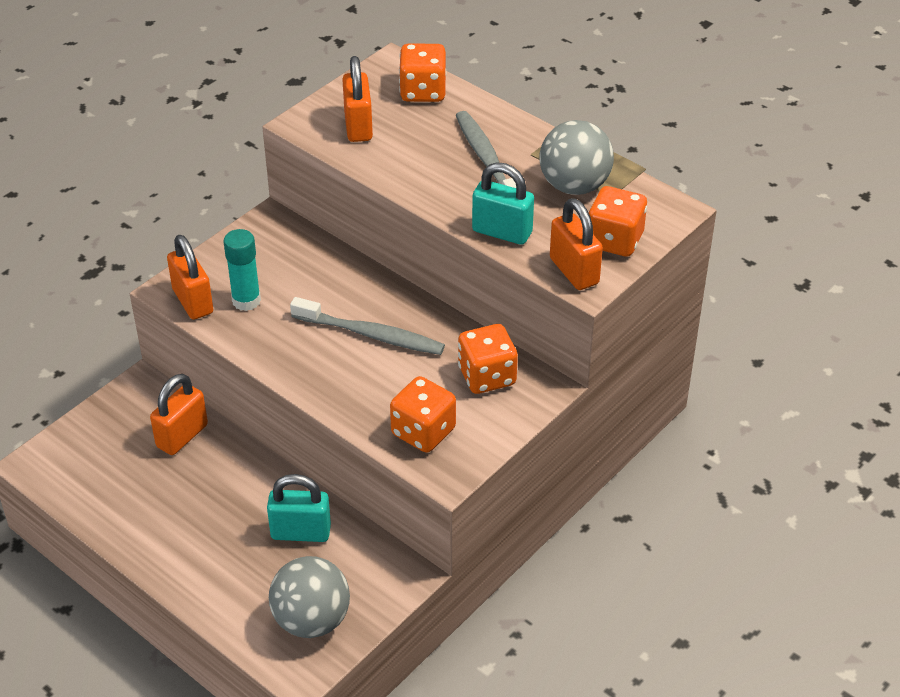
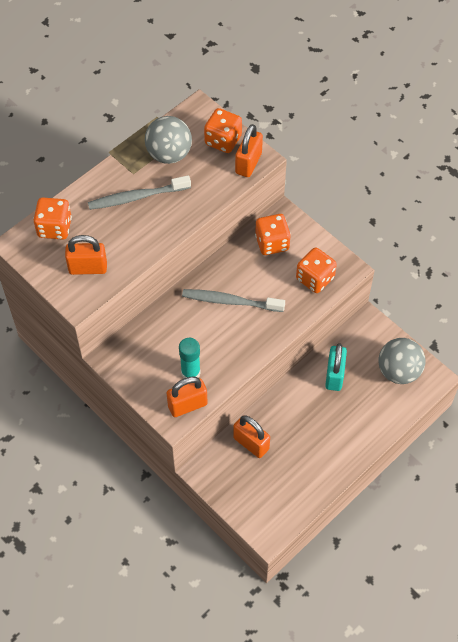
camera: 85 degrees left, 15 degrees up
(371, 334) = (230, 301): grey toothbrush -> grey toothbrush turned 105 degrees counterclockwise
(502, 232) = (208, 195): turquoise padlock -> none
(574, 271) = (248, 163): orange padlock -> orange padlock turned 45 degrees counterclockwise

